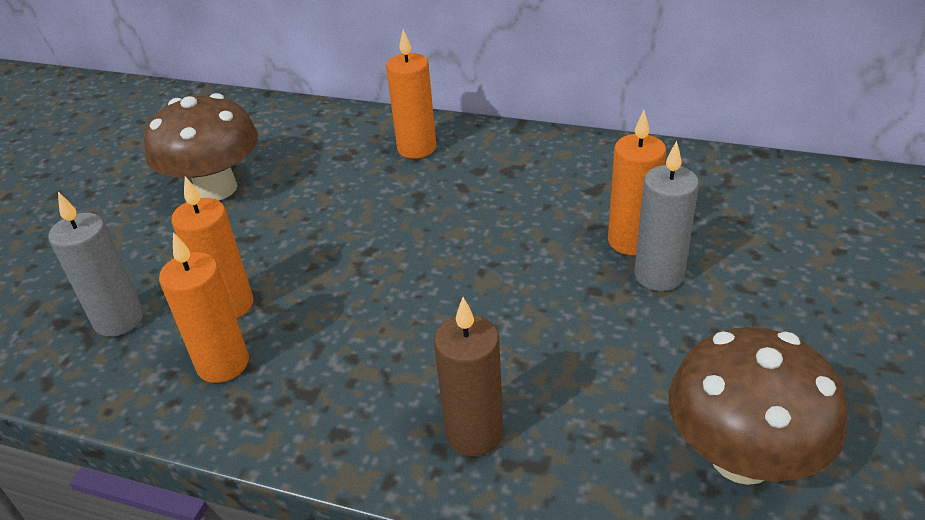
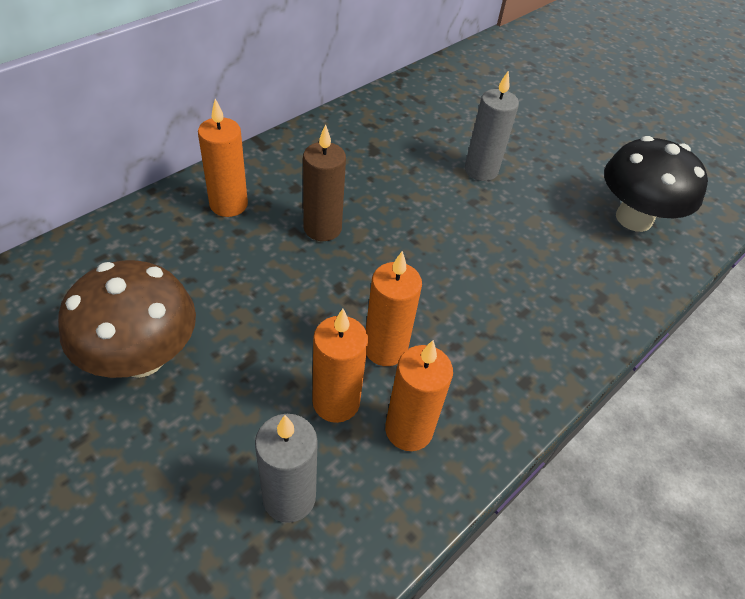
camera: 70 degrees left, 10 degrees up
(474, 433) = (563, 312): brown candle -> brown candle (322, 228)
(631, 241) = (440, 163): orange candle -> orange candle (385, 348)
(742, 457) = (633, 218): brown mushroom -> black mushroom

